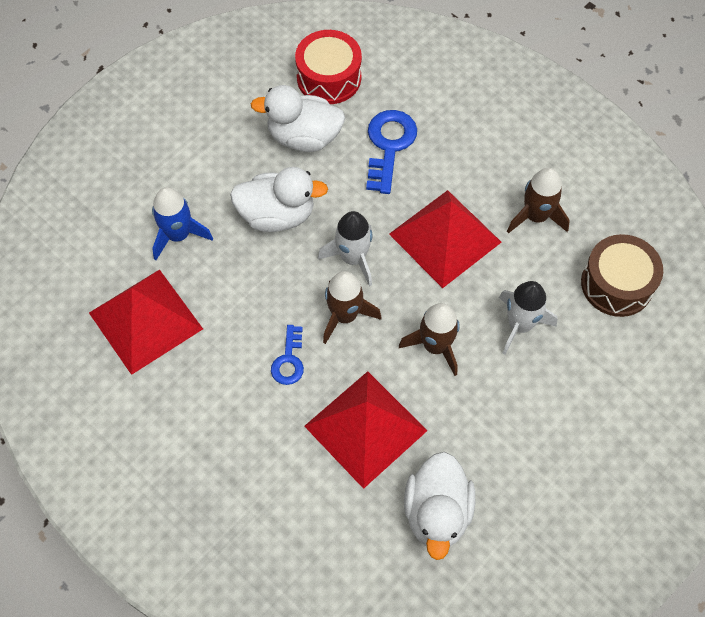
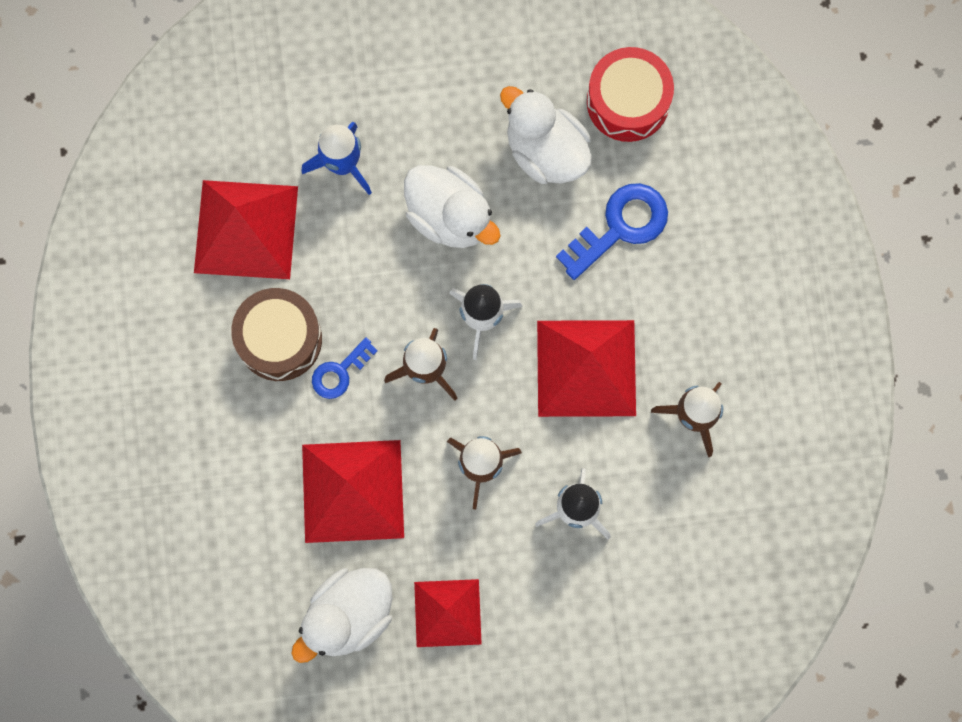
camera: 40 degrees right, 15 degrees up
(500, 455) = (447, 613): none -> red pyramid
(616, 284) = (704, 547): brown drum -> brown drum (279, 339)

